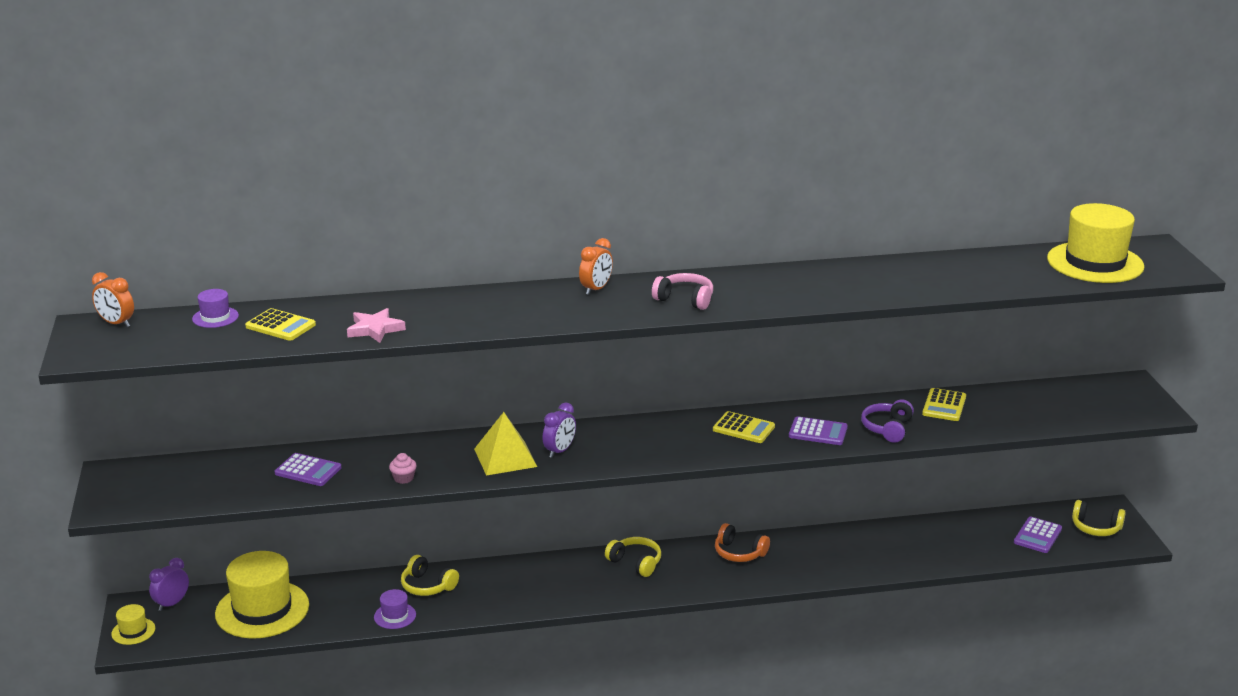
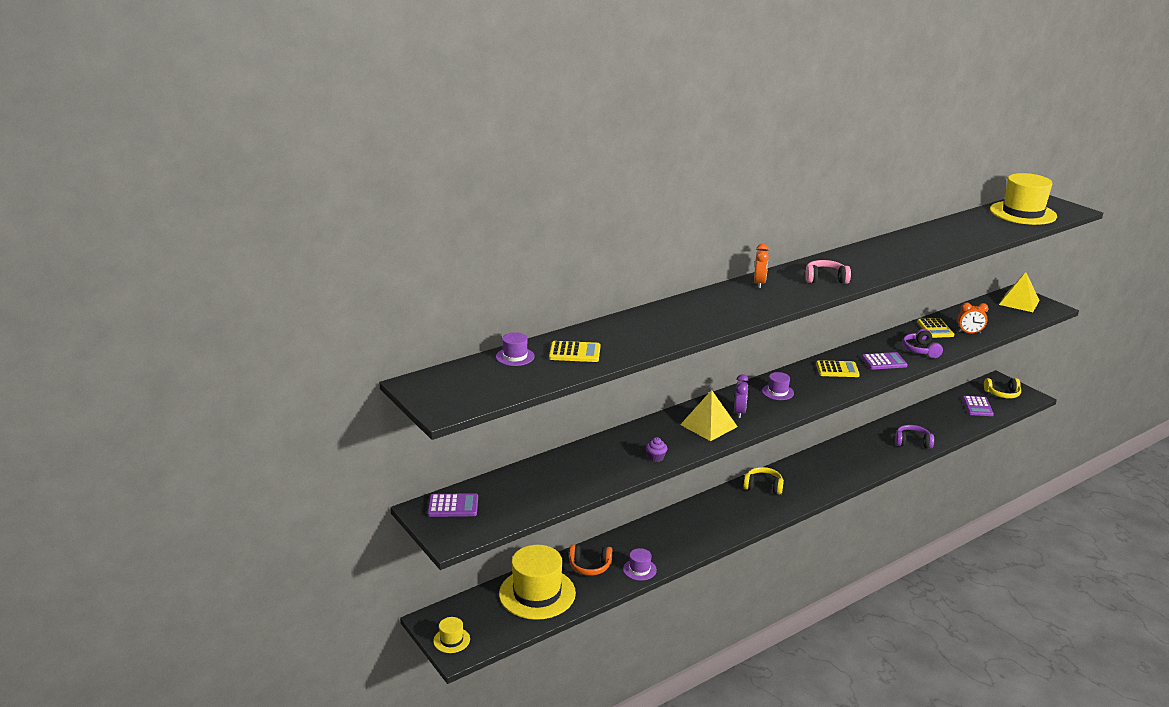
camera: 25 degrees left, 0 degrees up
(116, 323) = (441, 377): orange clock -> orange clock (969, 333)
(172, 603) = (461, 609): purple clock -> none
(308, 471) = (579, 469): purple calculator -> purple calculator (453, 506)
(375, 329) = (648, 340): pink star -> none
(403, 478) = (656, 457): pink cupcake -> purple cupcake
(427, 586) = (640, 541): yellow headphones -> none
(635, 438) = (778, 392): none -> purple hat
(739, 553) = (820, 462): orange headphones -> orange headphones (590, 566)
(890, 559) = (912, 442): none -> purple headphones
(1117, 396) = (1019, 302): none -> yellow pyramid

